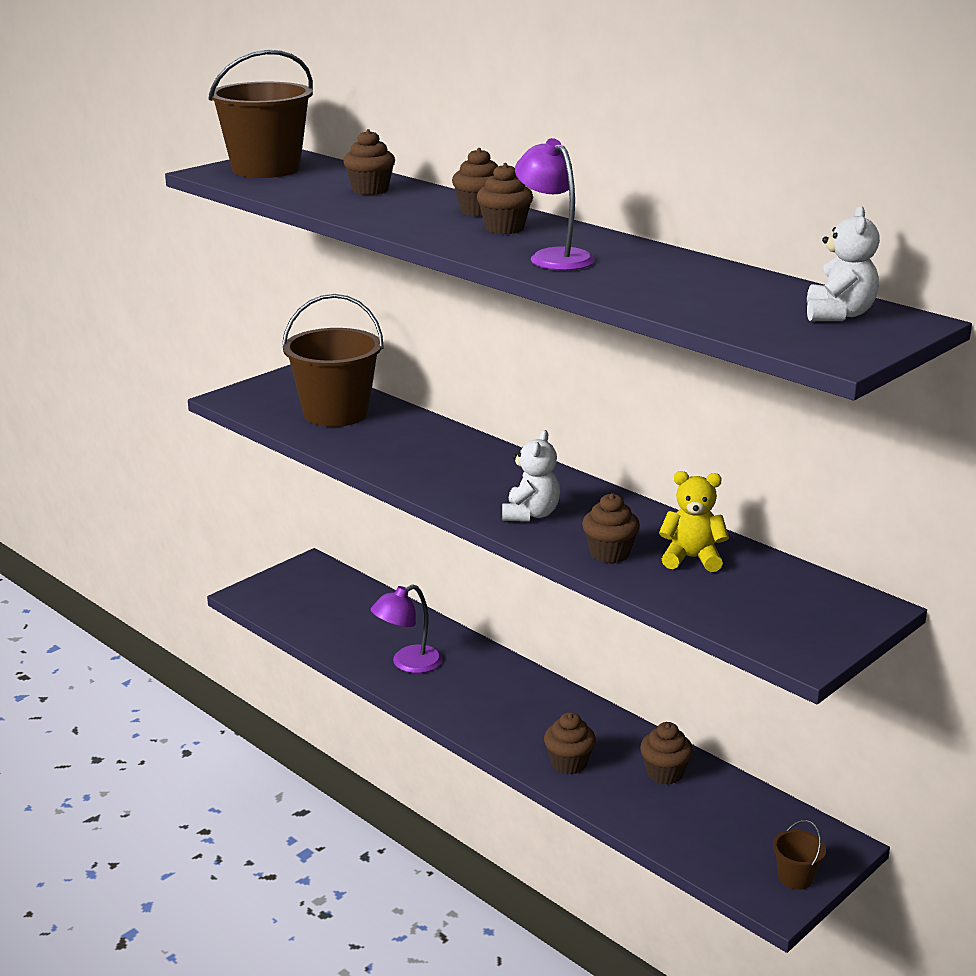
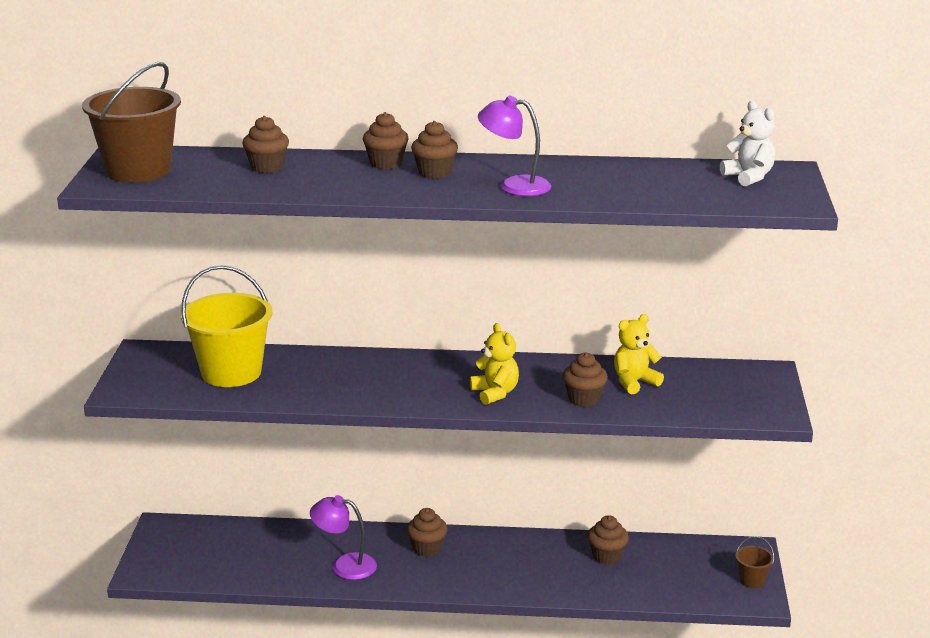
camera: 40 degrees left, 0 degrees up
(336, 413) = (231, 372): brown bucket -> yellow bucket
(408, 663) = (345, 565): purple lamp -> purple lamp turned 90 degrees clockwise
(530, 514) = (495, 393): white teddy bear -> yellow teddy bear
(569, 763) = (543, 579): brown cupcake -> brown cupcake (427, 548)

